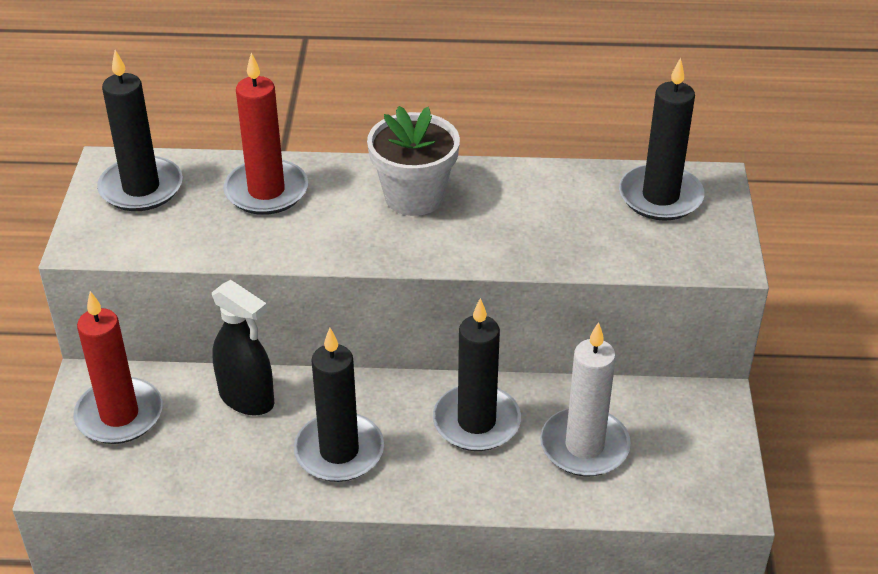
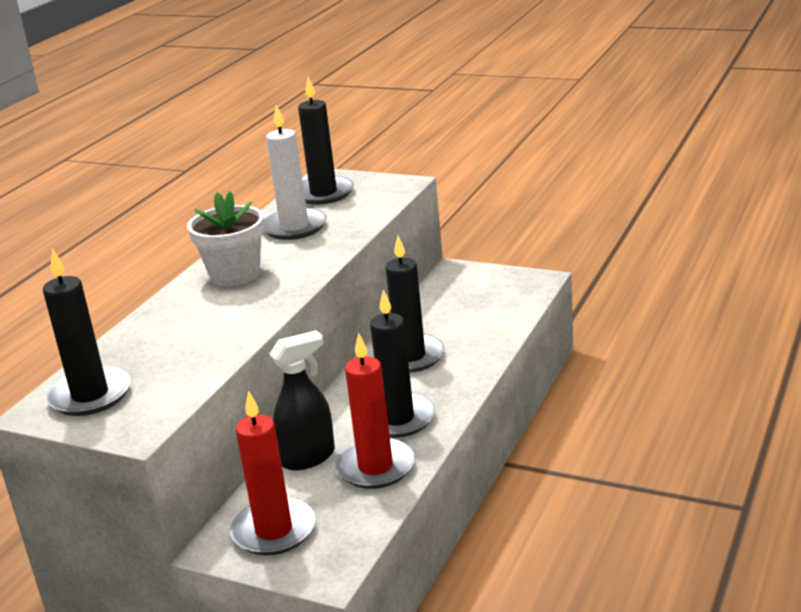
camera: 65 degrees left, 15 degrees down
(266, 191) = (162, 335): red candle -> red candle (375, 467)
(584, 446) = (461, 320): white candle -> white candle (294, 227)

